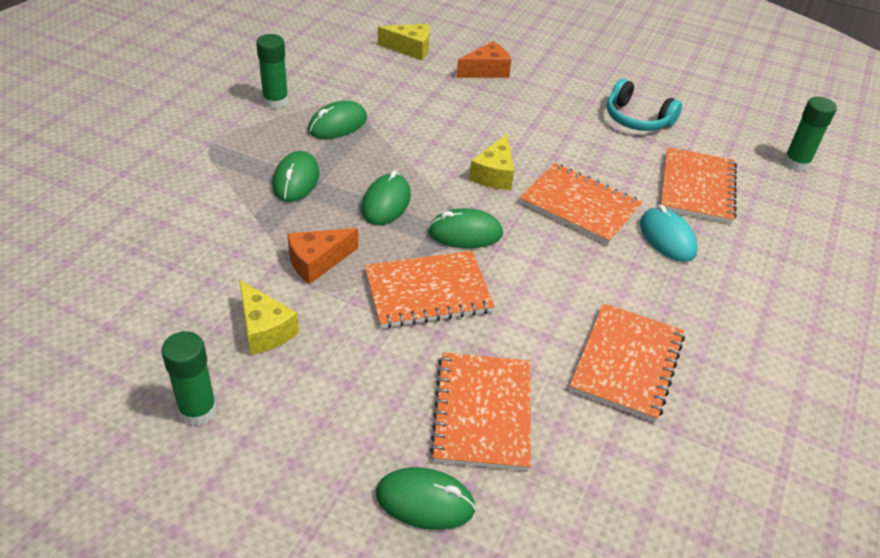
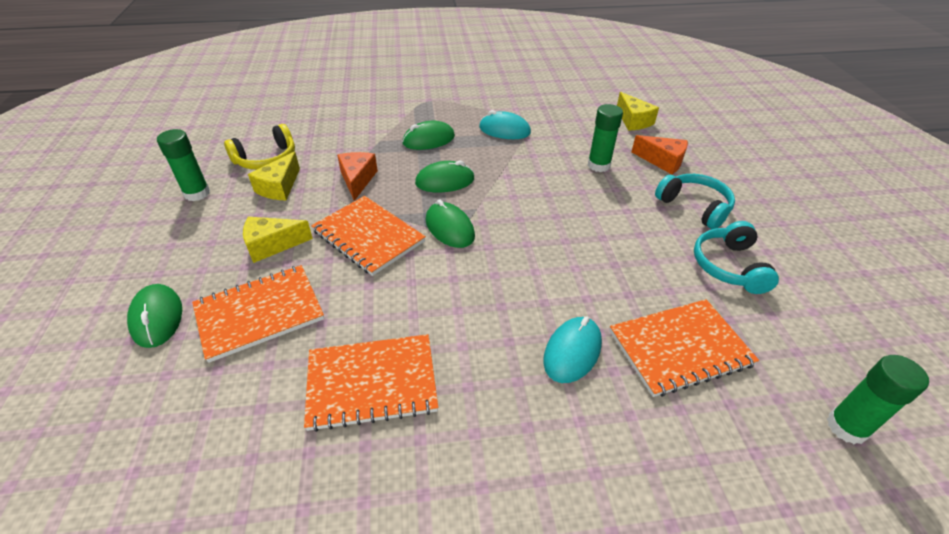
camera: 60 degrees right, 0 degrees up
(186, 322) = (266, 159): none -> yellow headphones
(275, 101) = (497, 101): green glue stick -> green glue stick (598, 165)
(317, 262) = (357, 180): orange cheese -> orange cheese turned 60 degrees clockwise
(337, 124) = (504, 130): green mouse -> turquoise mouse
(494, 174) = (536, 215): yellow cheese -> yellow cheese (272, 245)
(559, 92) = (694, 207): none -> turquoise headphones
(579, 205) = (553, 276): orange notebook -> none

